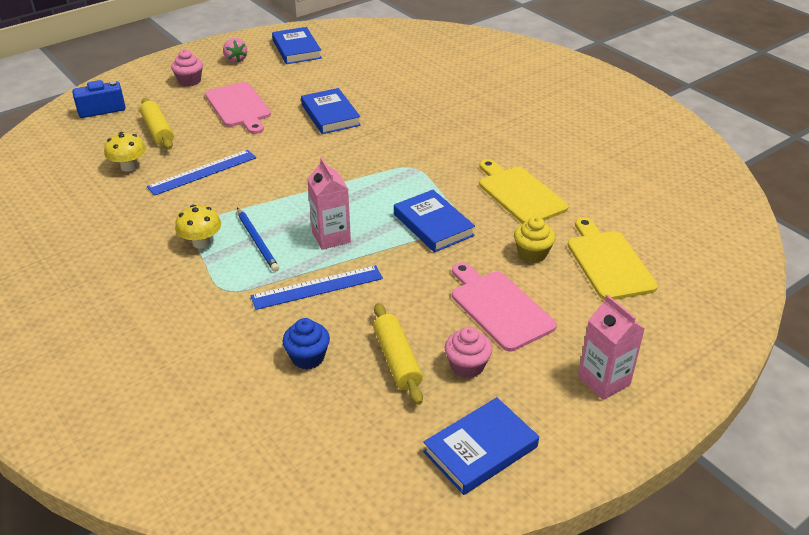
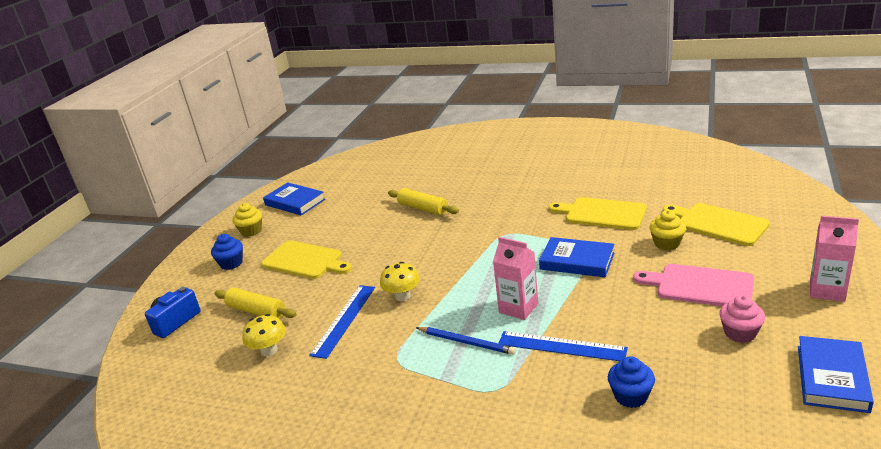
camera: 30 degrees left, 10 degrees down
(189, 81) = (231, 263): pink cupcake -> blue cupcake
(201, 242) = (421, 369): yellow mushroom -> yellow mushroom (402, 296)
(235, 59) = (251, 231): pink strawberry -> yellow cupcake
(239, 107) = (305, 261): pink cutting board -> yellow cutting board
(317, 287) = (561, 346): blue ruler -> blue ruler turned 75 degrees clockwise
(330, 115) = (390, 231): blue book -> none
(397, 360) = (692, 358): yellow rolling pin -> yellow rolling pin (423, 208)

